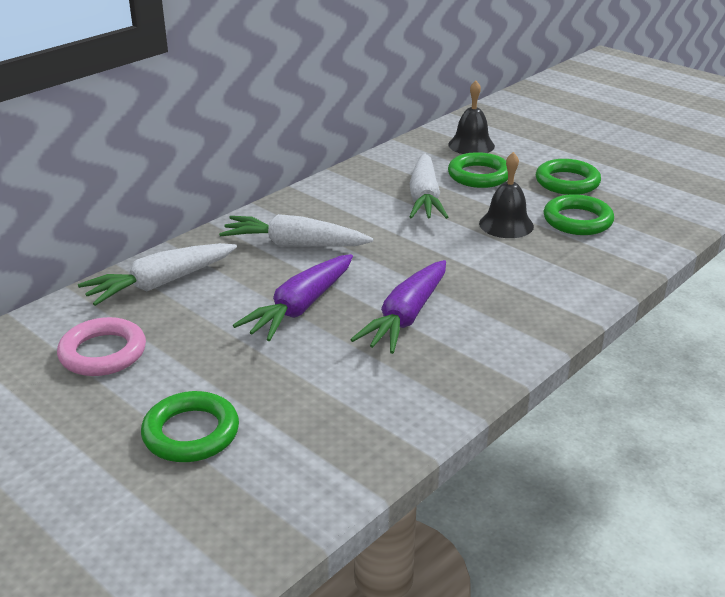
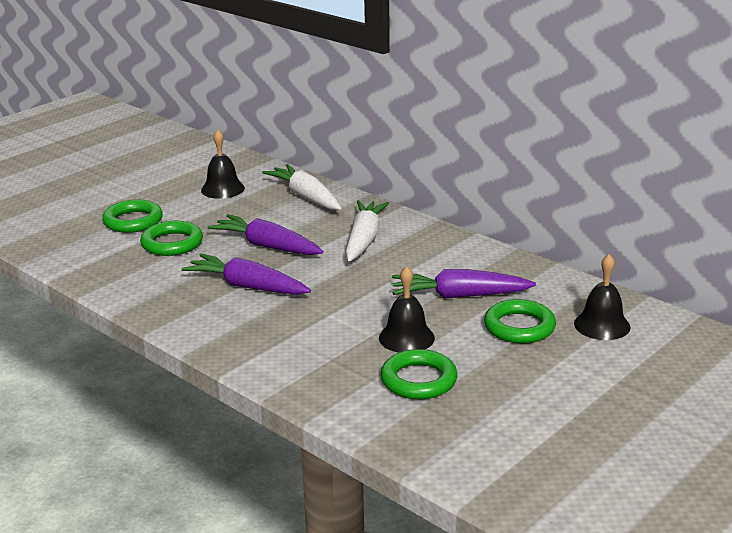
camera: 90 degrees right, 5 degrees down
(103, 353) = (222, 189): pink ring -> black bell
(424, 198) = (459, 296): white carrot -> purple carrot
(567, 182) = (514, 382): green ring -> green ring (172, 243)

